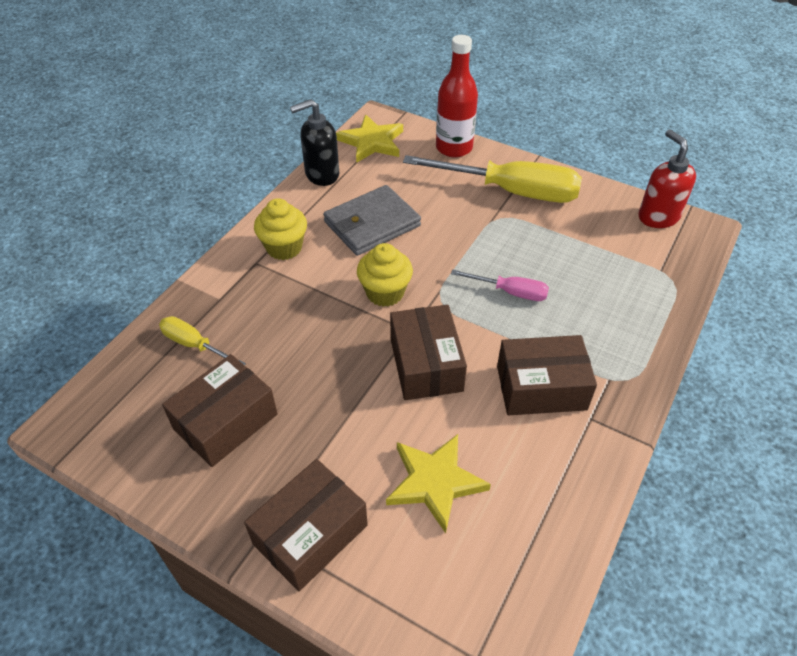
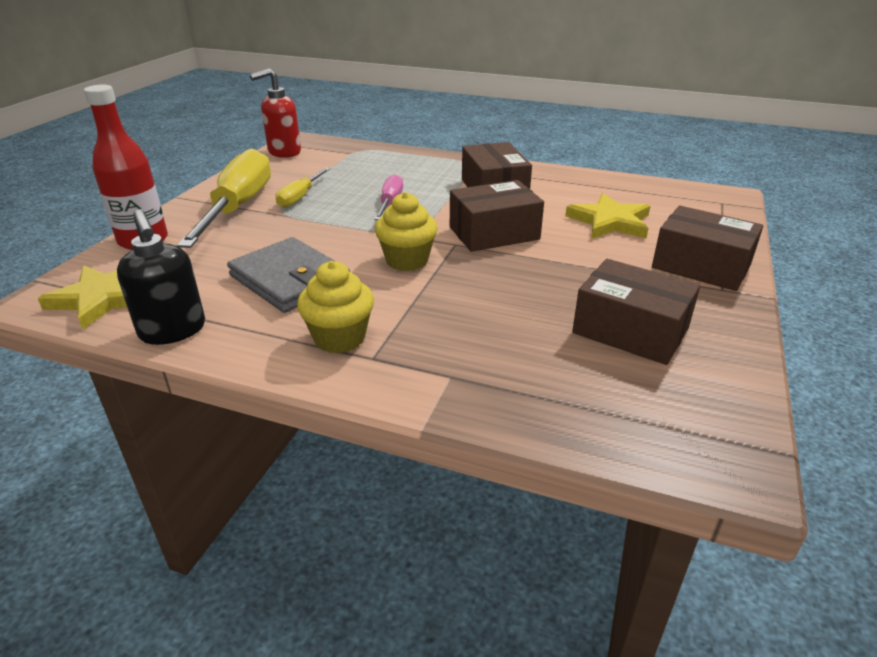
camera: 100 degrees left, 15 degrees down
(194, 345) = (539, 379): yellow screwdriver -> yellow screwdriver (300, 197)

